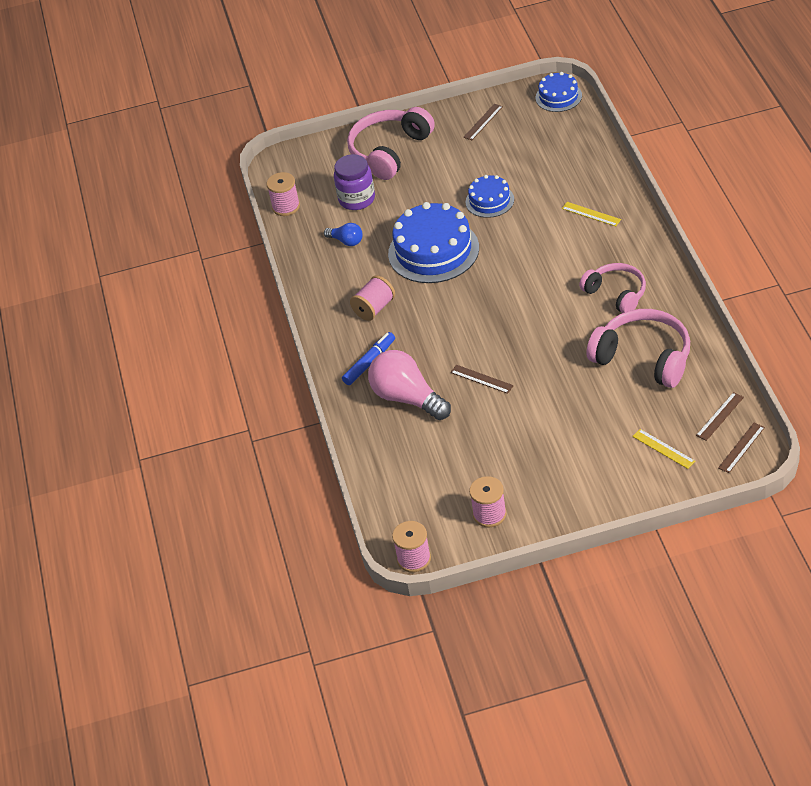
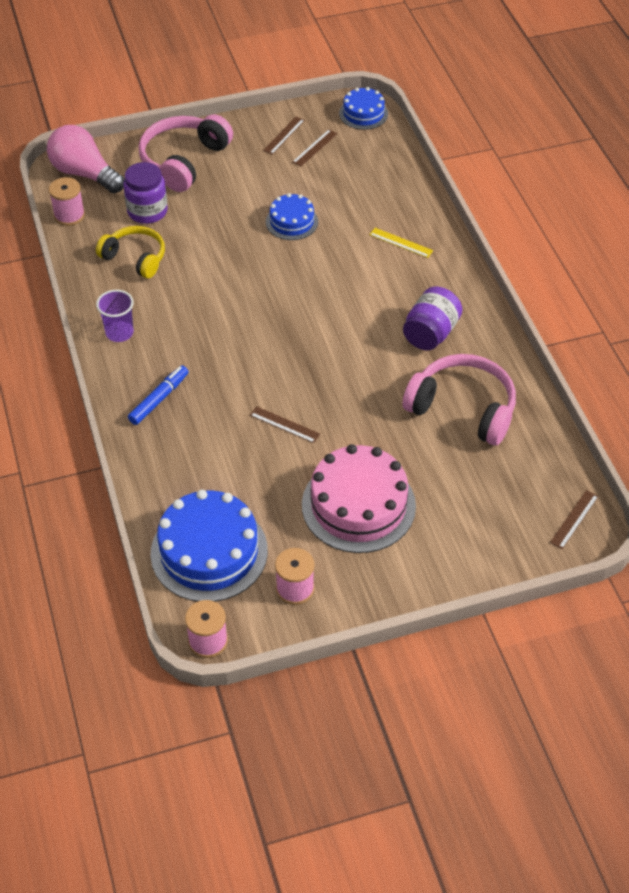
camera: 10 degrees left, 5 degrees up
(333, 307) = (119, 333): none -> purple cup
(346, 241) = (135, 258): blue light bulb -> yellow headphones
(374, 308) = (165, 336): pink spool -> none
(407, 398) = (201, 443): pink light bulb -> pink light bulb (84, 173)
(433, 251) = (231, 274): blue cake -> blue cake (209, 552)
(547, 444) = (358, 505): none -> pink cake
(616, 294) = (430, 333): pink headphones -> purple jar
(663, 449) = (488, 517): yellow ruler -> none
(720, 416) = (549, 481): brown ruler -> brown ruler (315, 148)

